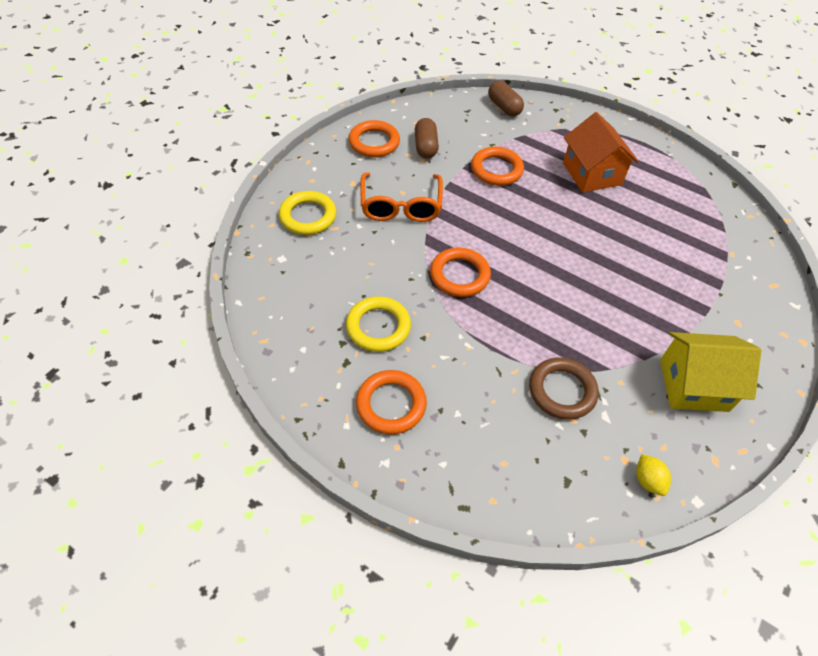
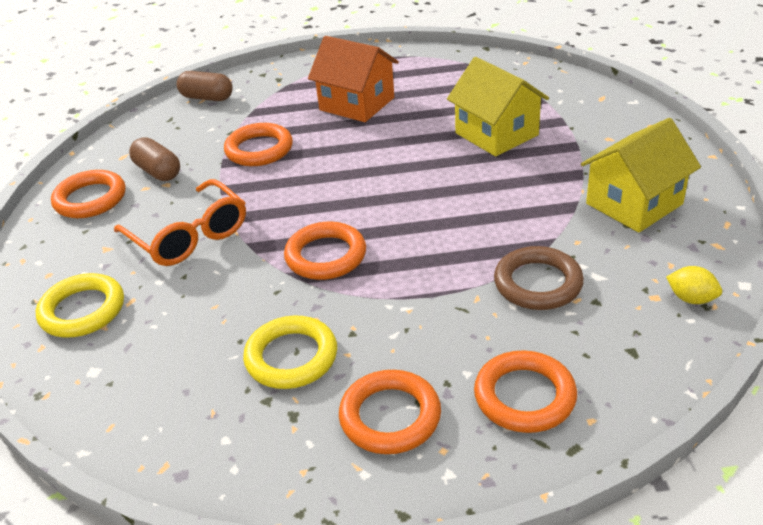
camera: 35 degrees left, 15 degrees down
(472, 454) = (524, 396): none -> orange ring
(660, 262) = (496, 134): none -> yellow house

